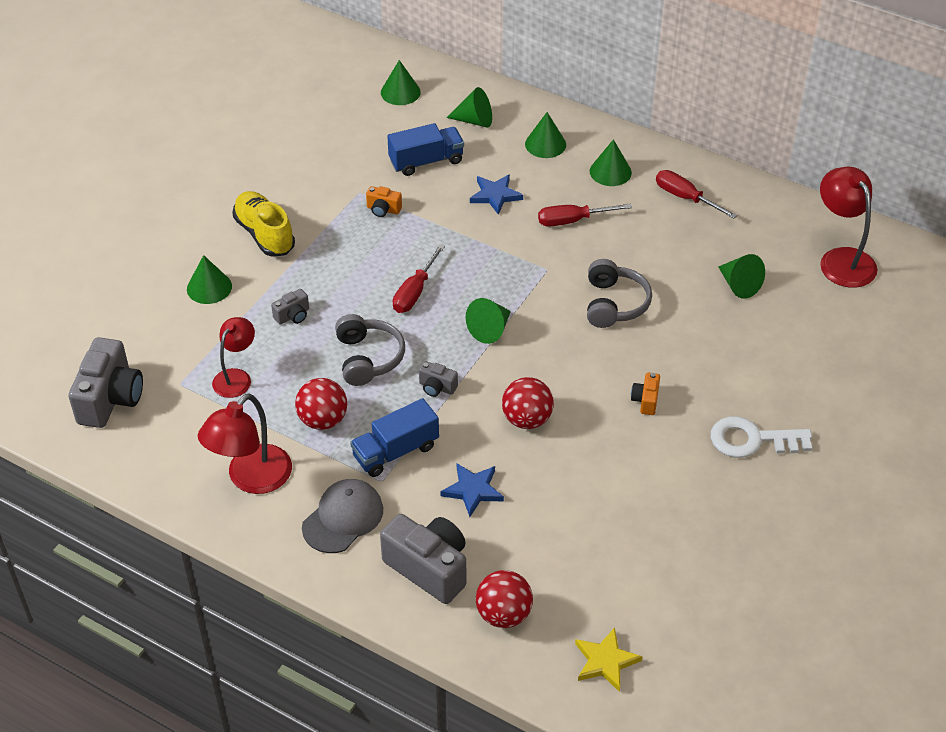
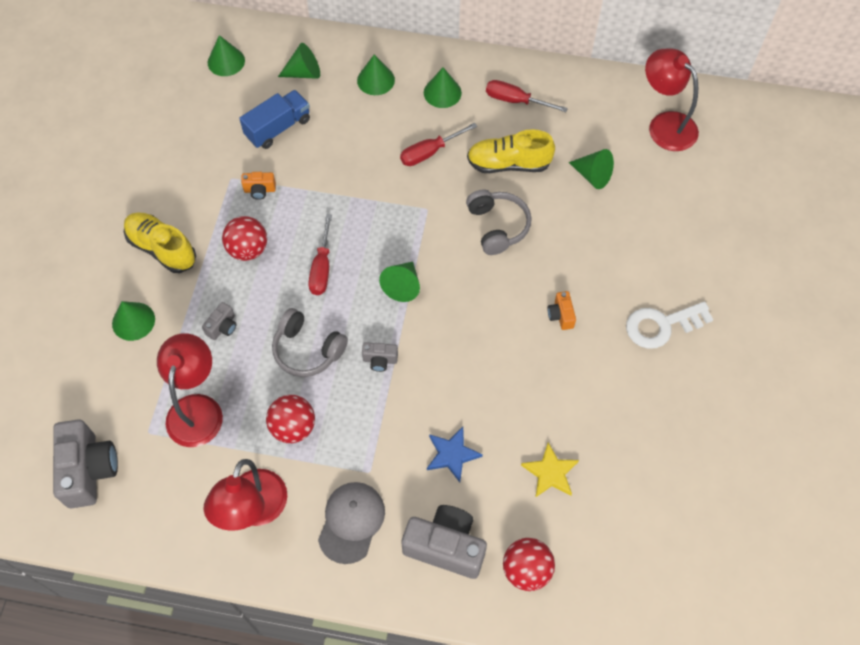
camera: 20 degrees left, 15 degrees up
(236, 377) = (197, 408): red lamp -> red lamp, size x1.56
(368, 358) = (307, 350): grey headphones -> grey headphones turned 150 degrees clockwise
(395, 451) = (370, 438): blue truck -> none
(495, 195) = (353, 146): blue star -> none
(527, 419) = (469, 367): red ball -> red ball (248, 249)
(605, 661) = (627, 585): yellow star -> yellow star (550, 472)
(652, 251) = (508, 164): none -> yellow shoe

